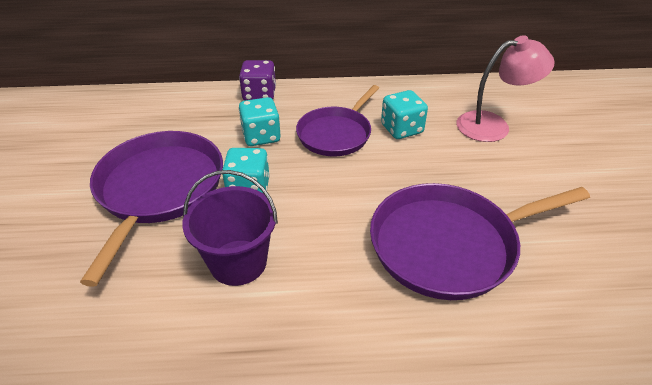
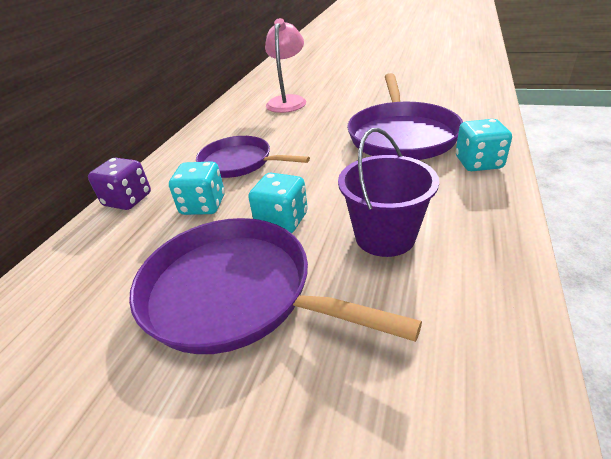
camera: 65 degrees left, 5 degrees down
(336, 134) = (239, 162): purple pan -> purple pan turned 150 degrees clockwise
(401, 129) = (261, 133): turquoise dice -> turquoise dice (478, 163)

